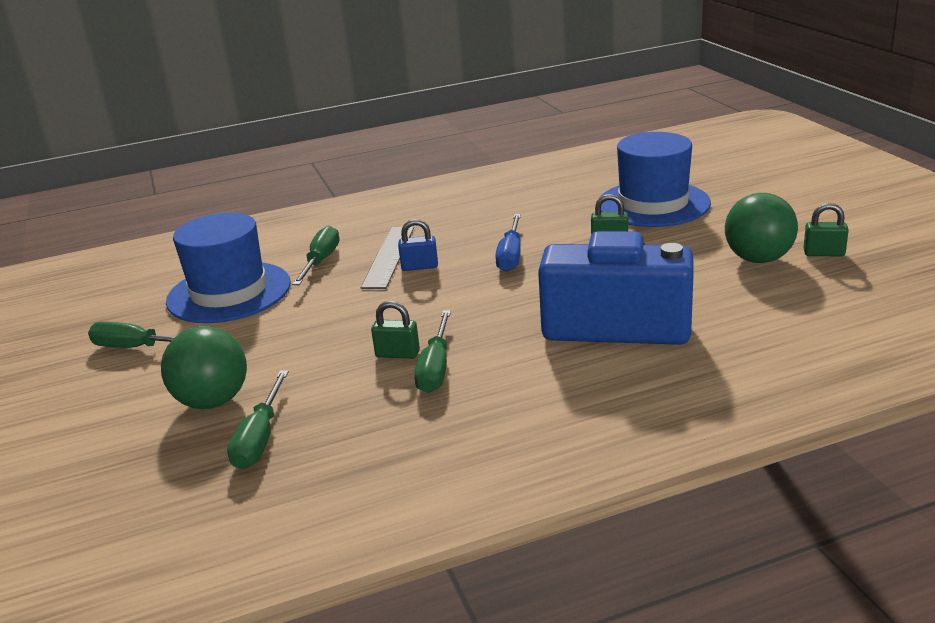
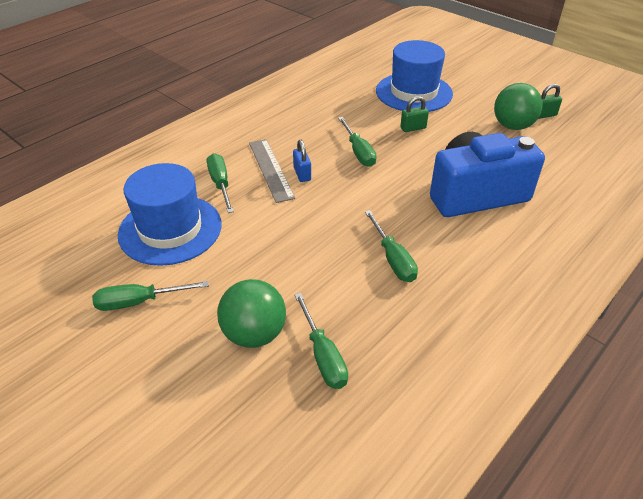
camera: 30 degrees left, 15 degrees up
(397, 354) = (355, 254): green padlock -> none
(419, 266) = (302, 174): blue padlock -> blue padlock turned 75 degrees counterclockwise
(511, 255) = (358, 152): blue screwdriver -> green screwdriver

